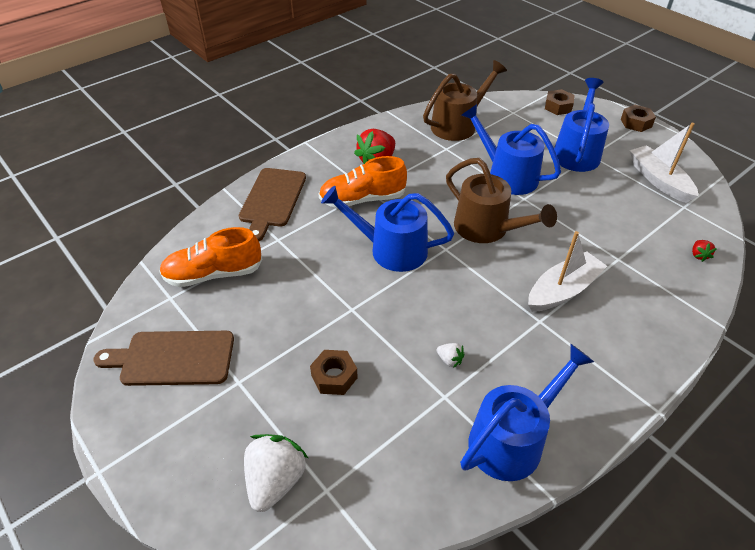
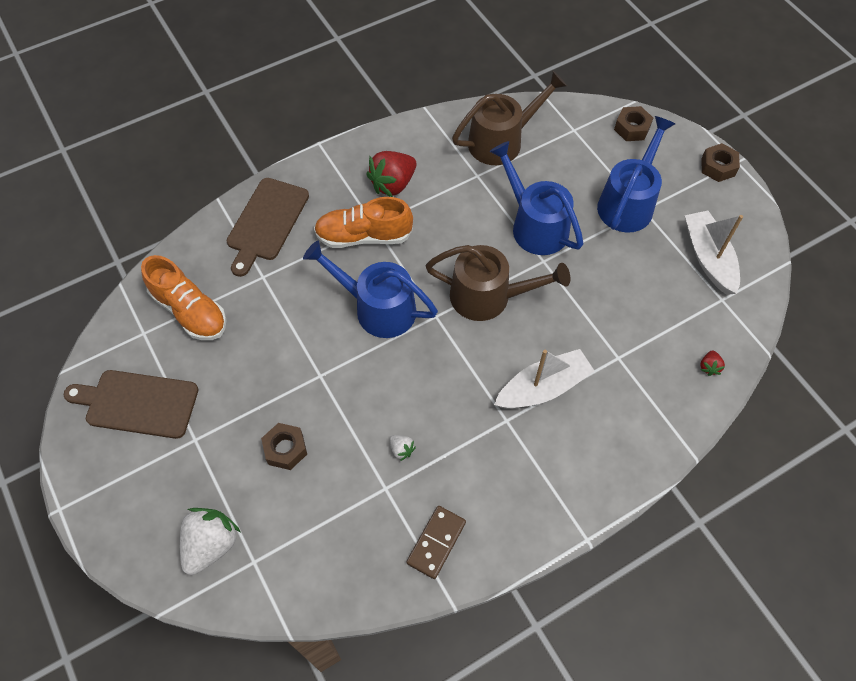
camera: 10 degrees right, 15 degrees up
(213, 274) = (190, 311): orange shoe -> orange shoe turned 135 degrees counterclockwise
(487, 229) = (488, 296): brown watering can -> brown watering can turned 45 degrees counterclockwise
(512, 439) = (436, 542): blue watering can -> brown domino

